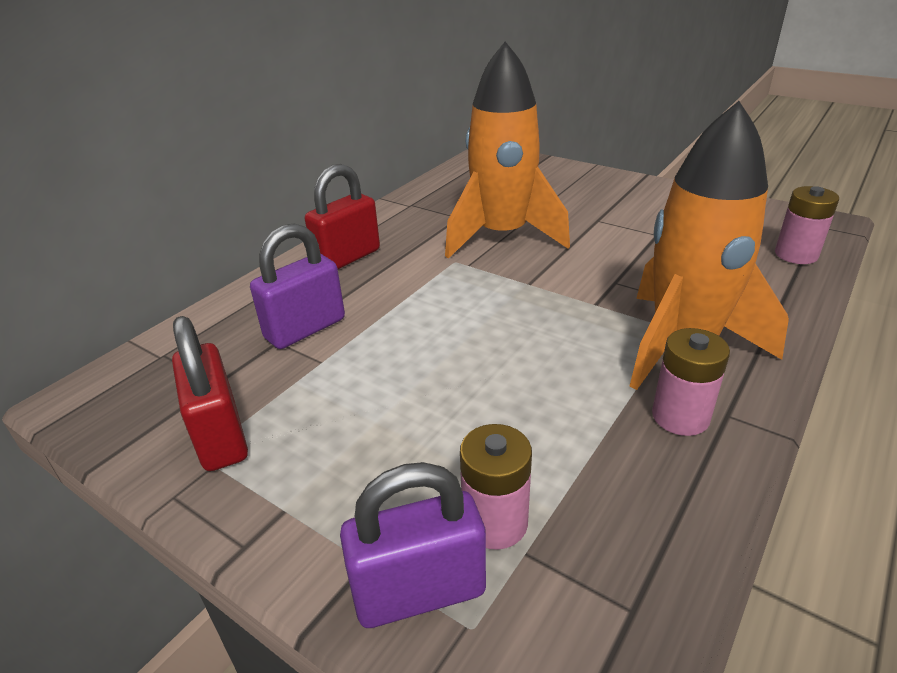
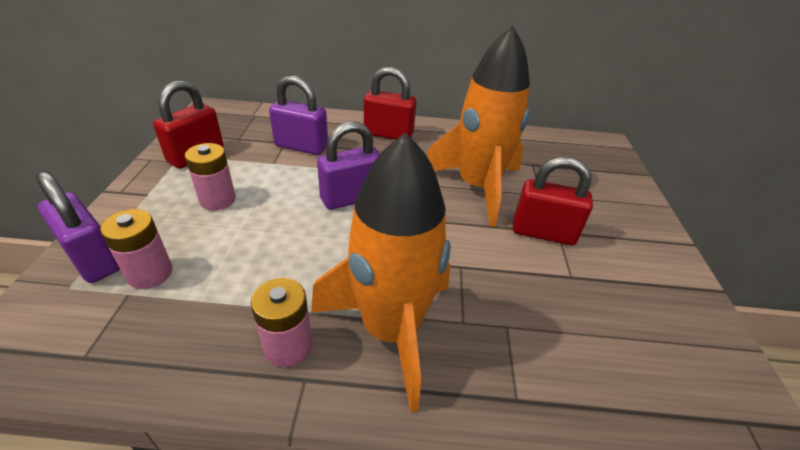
camera: 55 degrees right, 5 degrees up
(456, 317) = (351, 198): none -> purple padlock
(594, 227) = (543, 233): none -> red padlock
(796, 255) = (641, 403): pink battery -> pink battery (218, 200)

